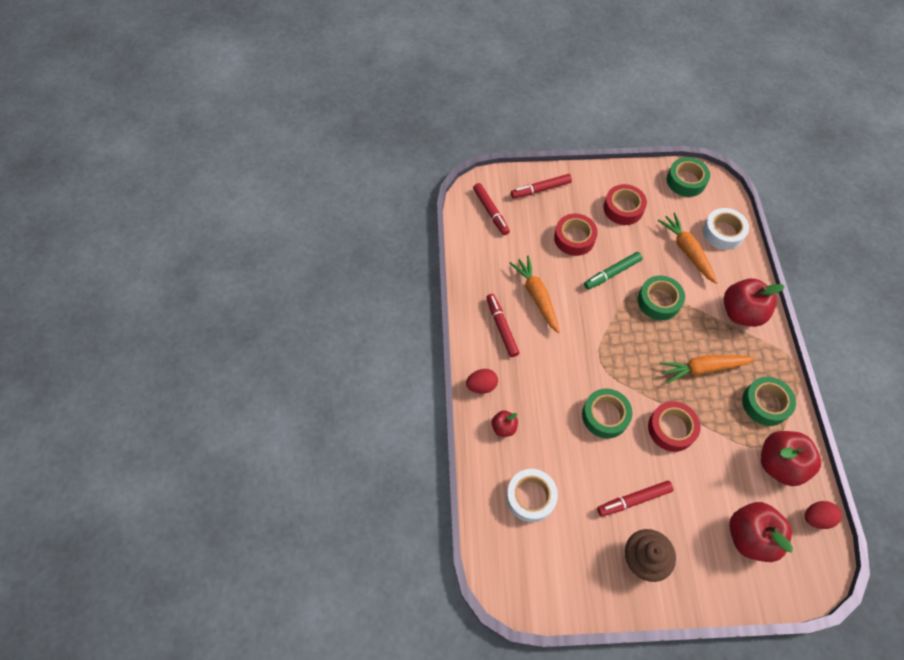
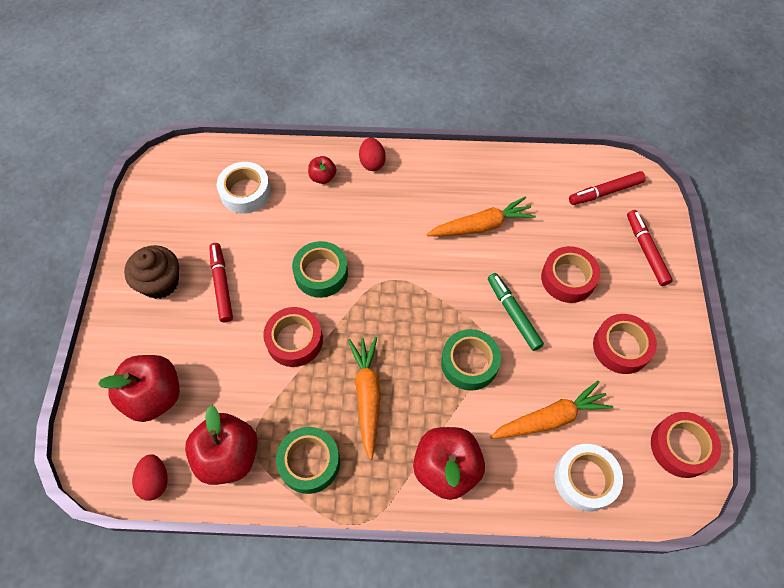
camera: 95 degrees right, 0 degrees up
(501, 327) = (441, 187): red marker -> none
(686, 181) = (681, 447): green tape -> red tape

